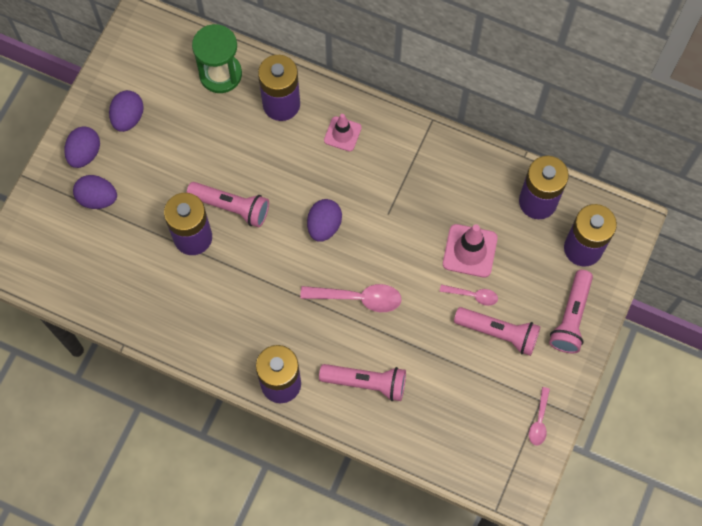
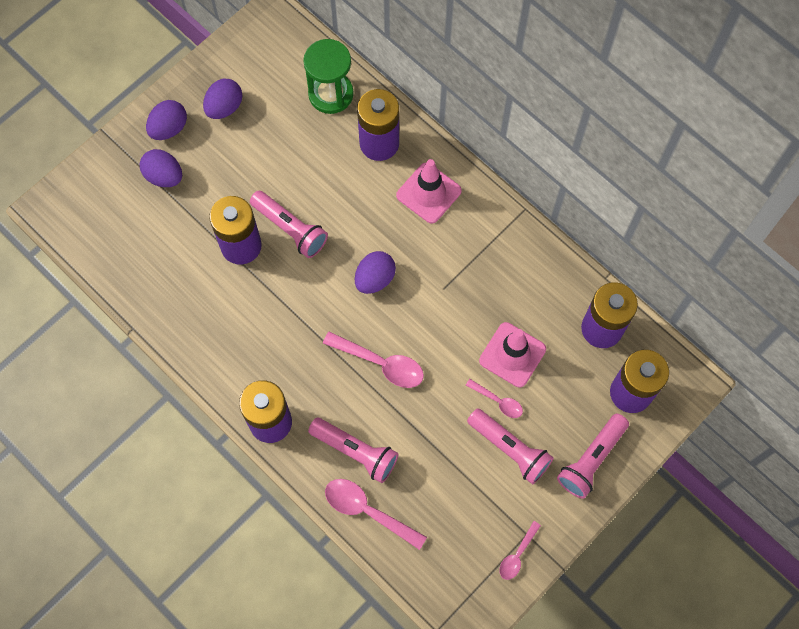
camera: 20 degrees right, 0 degrees up
(342, 134) = (428, 193): pink traffic cone -> pink traffic cone, size x1.51
(396, 430) = (367, 511): none -> pink spoon

